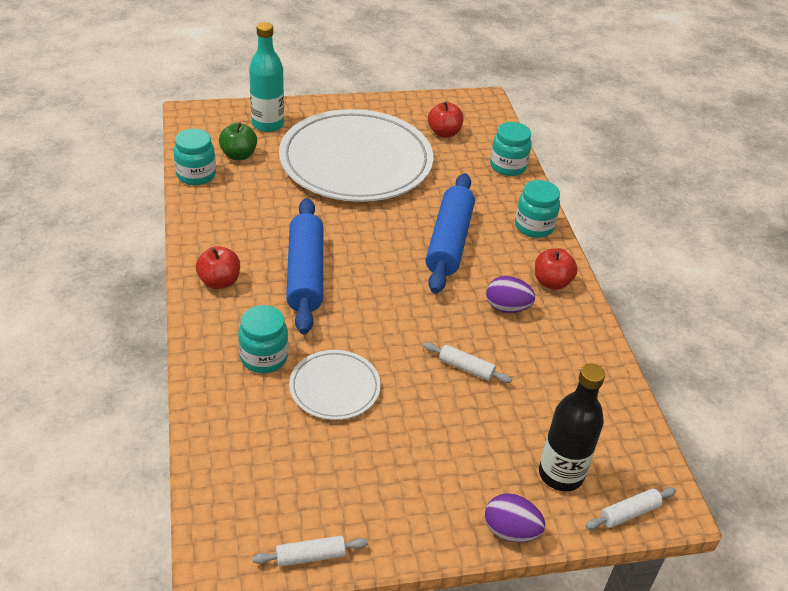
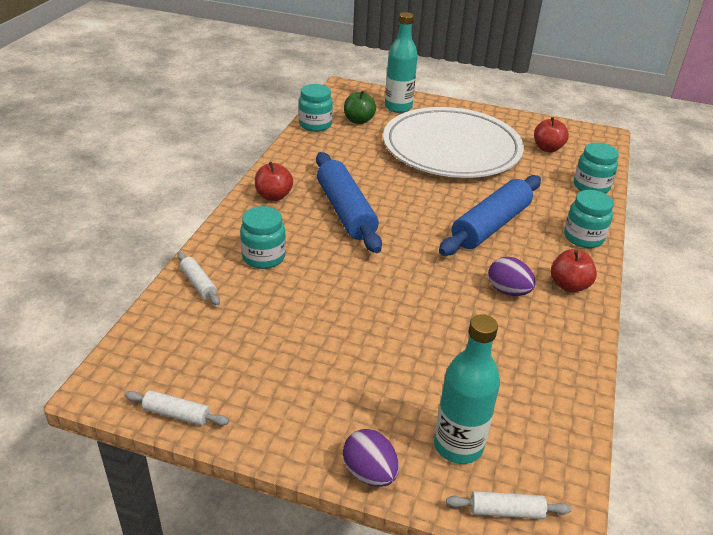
camera: 30 degrees right, 5 degrees down
(305, 274) = (345, 211): blue rolling pin -> blue rolling pin turned 45 degrees counterclockwise
(334, 388) = (302, 298): white plate -> none
(466, 368) = (431, 324): white rolling pin -> white rolling pin (198, 283)
(561, 474) = (458, 446): black bottle -> turquoise bottle

